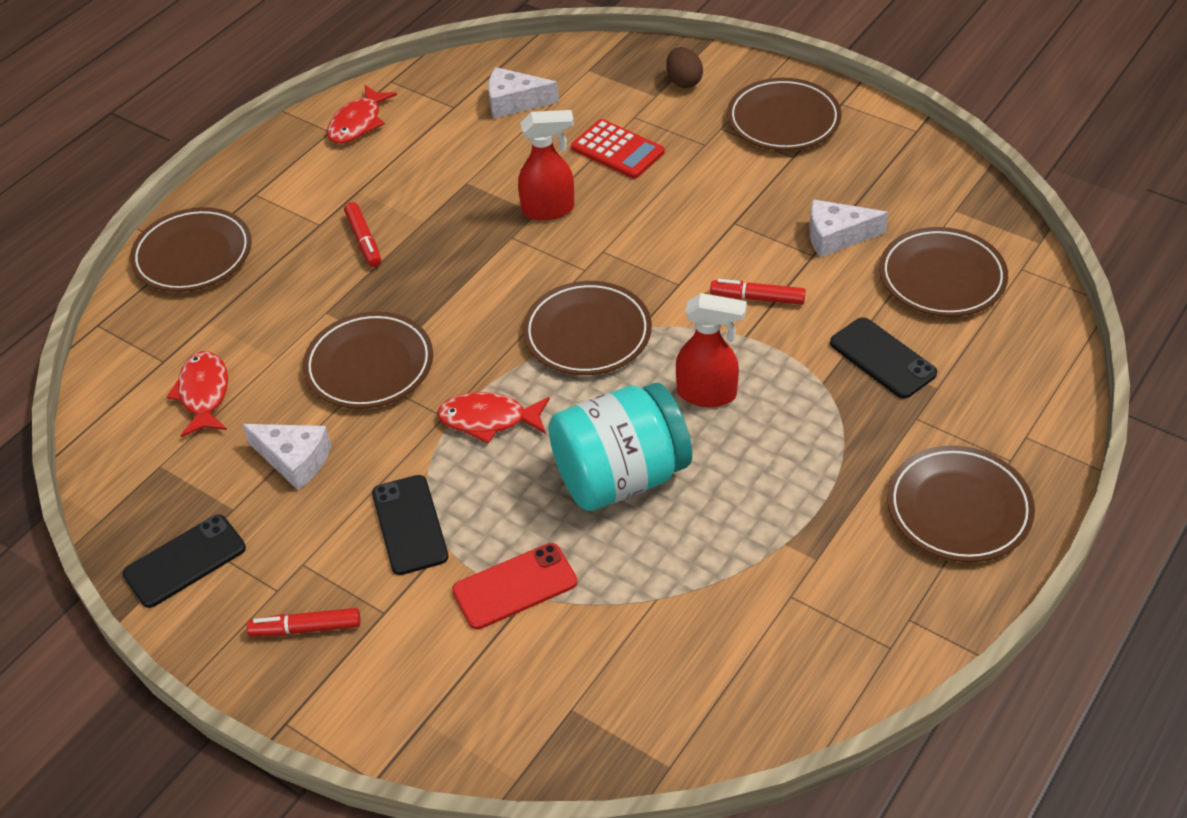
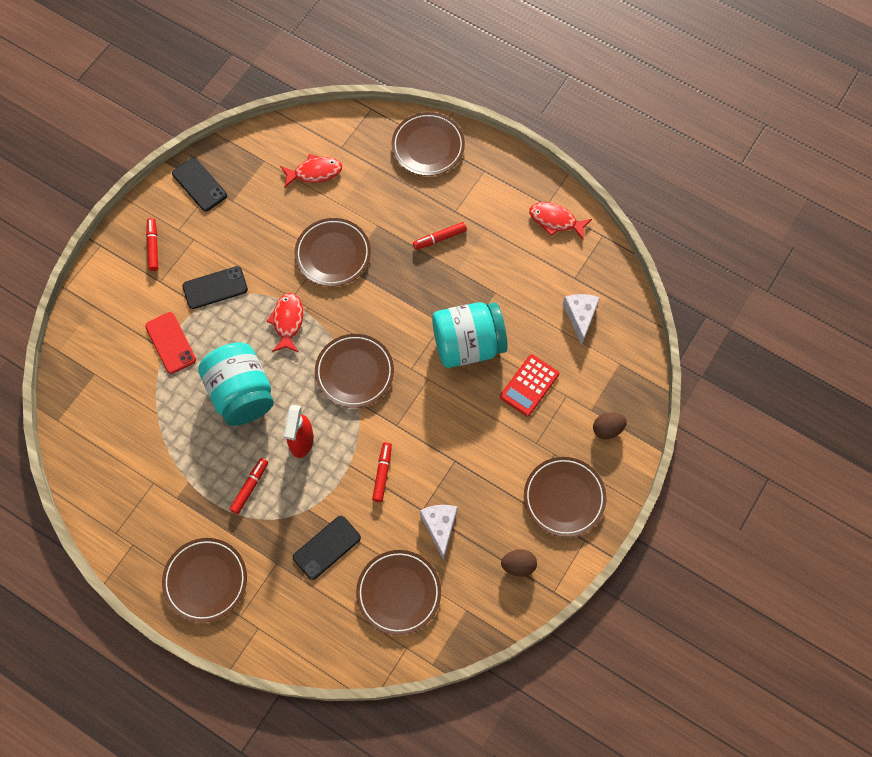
camera: 85 degrees right, 20 degrees up
(294, 460) = (264, 225): white cheese -> none
(549, 209) = (468, 345): red spray bottle -> turquoise jar
(790, 457) = (250, 487): none -> red marker
(884, 161) = (518, 565): none -> brown egg

